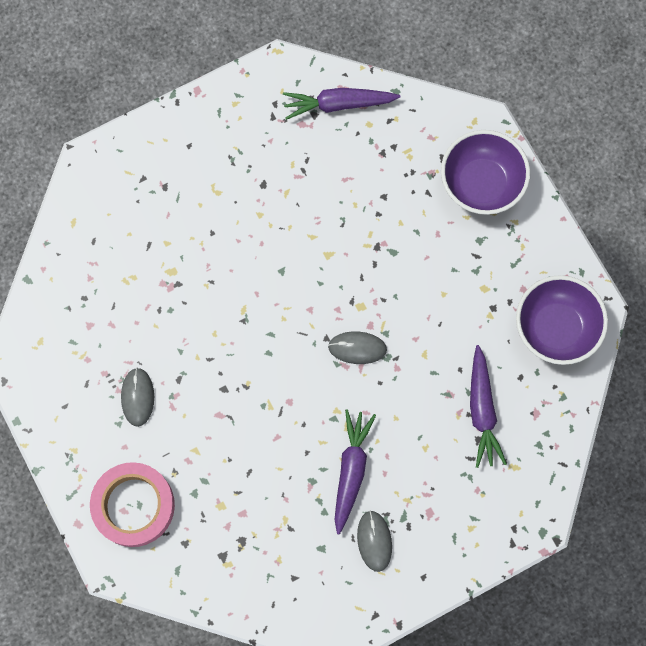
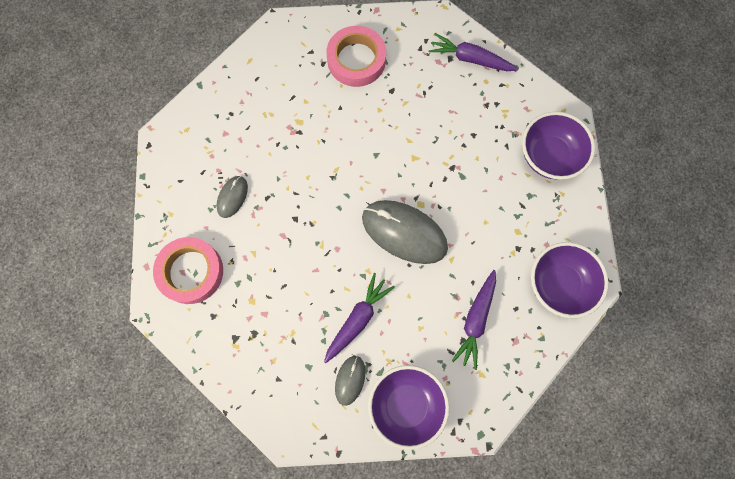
camera: 25 degrees right, 0 degrees up
(203, 165) = (356, 60): none -> pink tape
(357, 348) = (404, 232): grey mouse -> grey mouse, size x1.99
(448, 538) = (406, 405): none -> purple bowl

